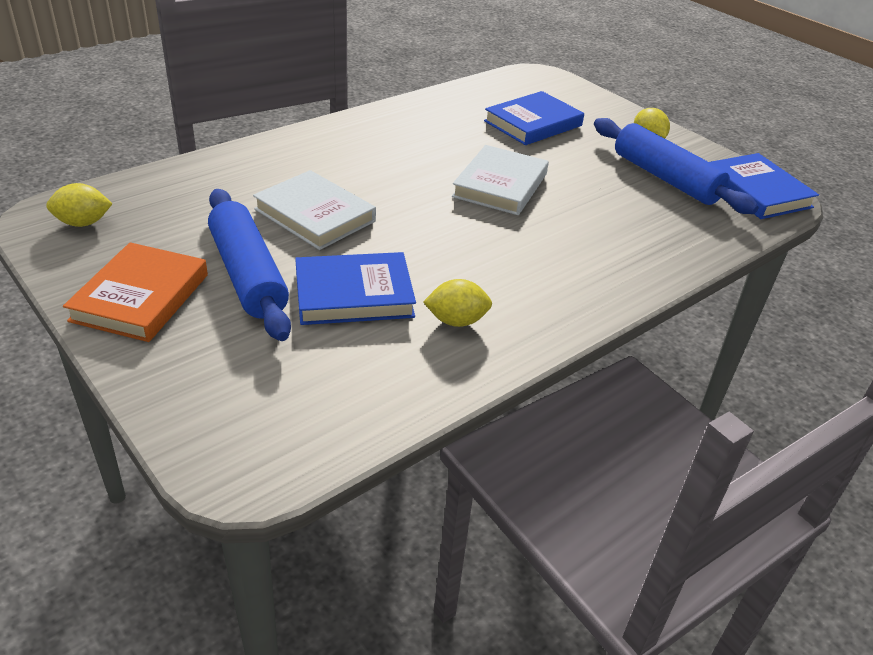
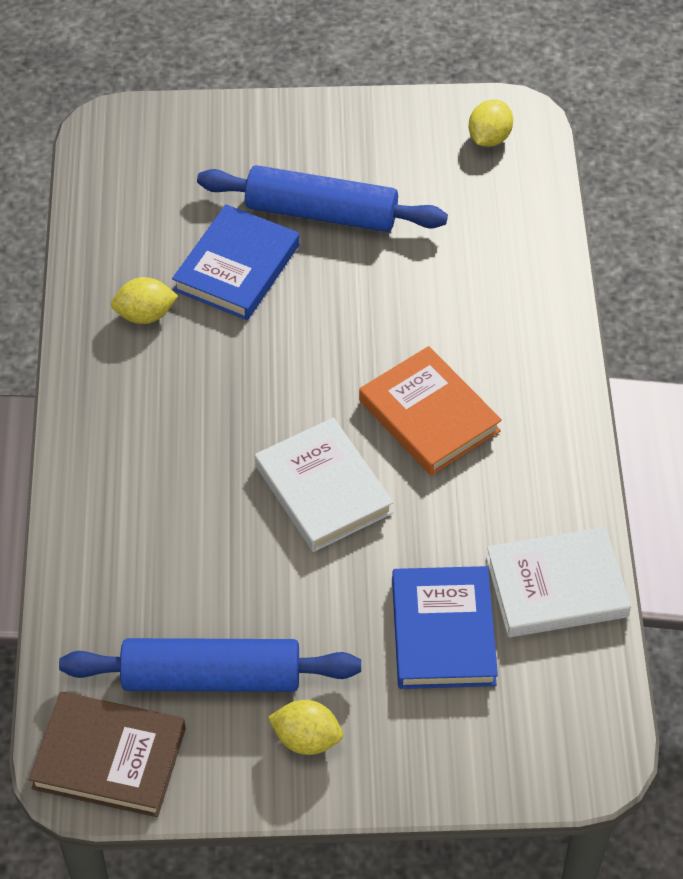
camera: 130 degrees right, 15 degrees up
(141, 297) = (342, 140): orange book -> orange book (429, 416)
(315, 215) = (383, 299): white book -> white book (556, 587)
(456, 321) = (145, 315): yellow lemon -> yellow lemon turned 45 degrees clockwise
(756, 191) = (109, 758): blue book -> brown book

